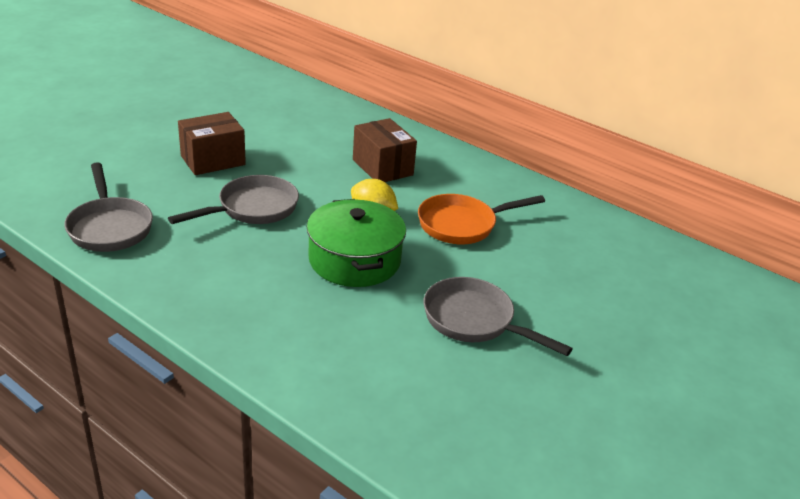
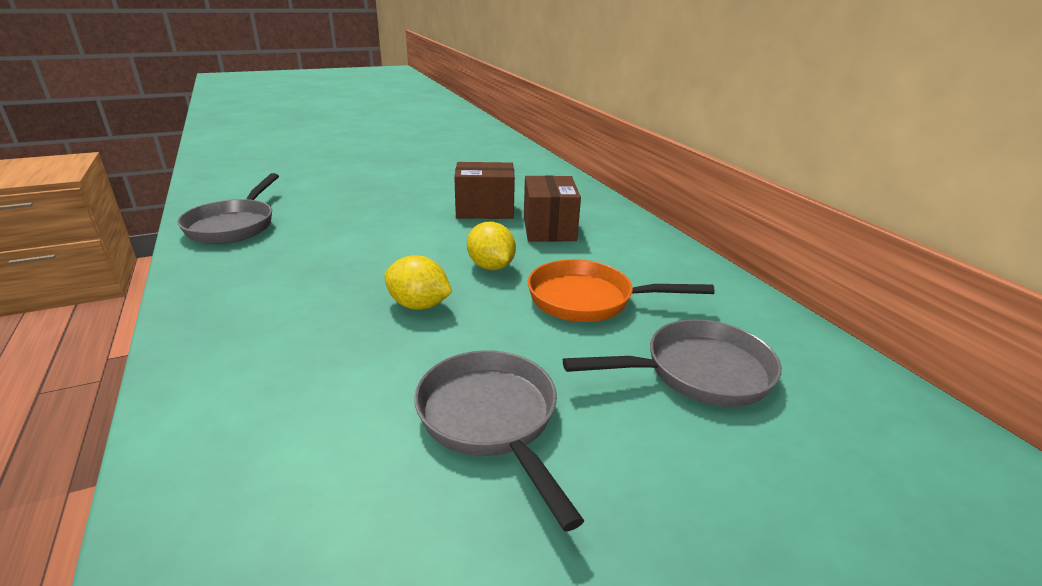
camera: 30 degrees right, 5 degrees down
(213, 160) = (390, 195): brown box -> brown box (485, 210)
(252, 208) = (375, 237): grey pan -> grey pan (698, 372)
(354, 260) = (419, 305): green pot -> yellow lemon

